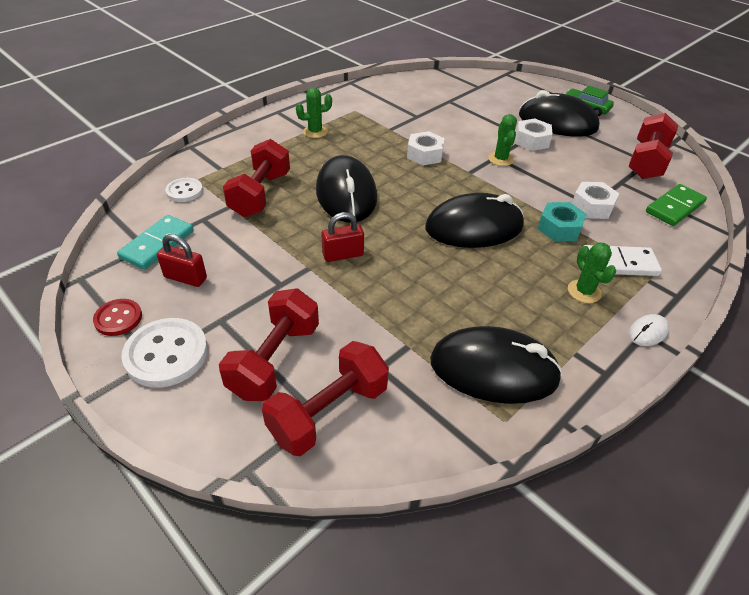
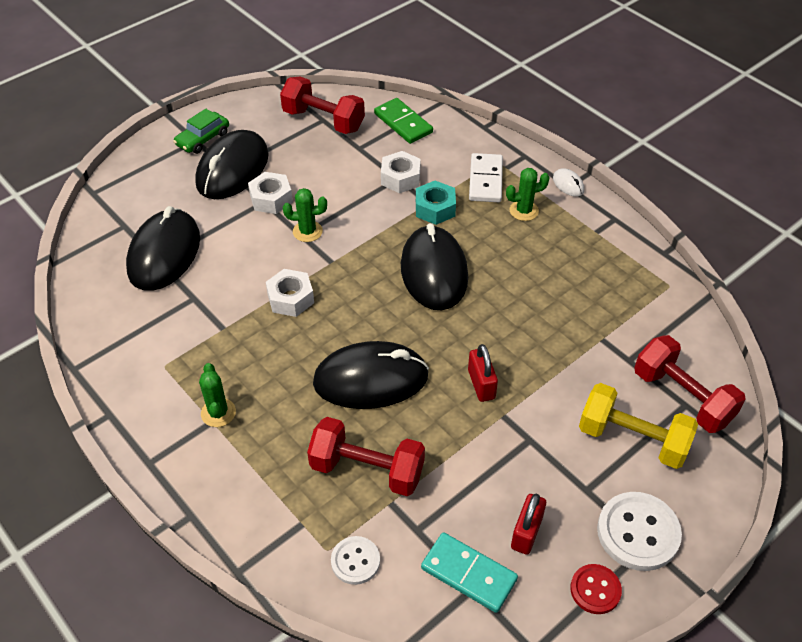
camera: 85 degrees left, 5 degrees up
(274, 360) = (632, 439): red dumbbell -> yellow dumbbell
(494, 369) = (621, 284): black mouse -> black mouse (164, 254)

